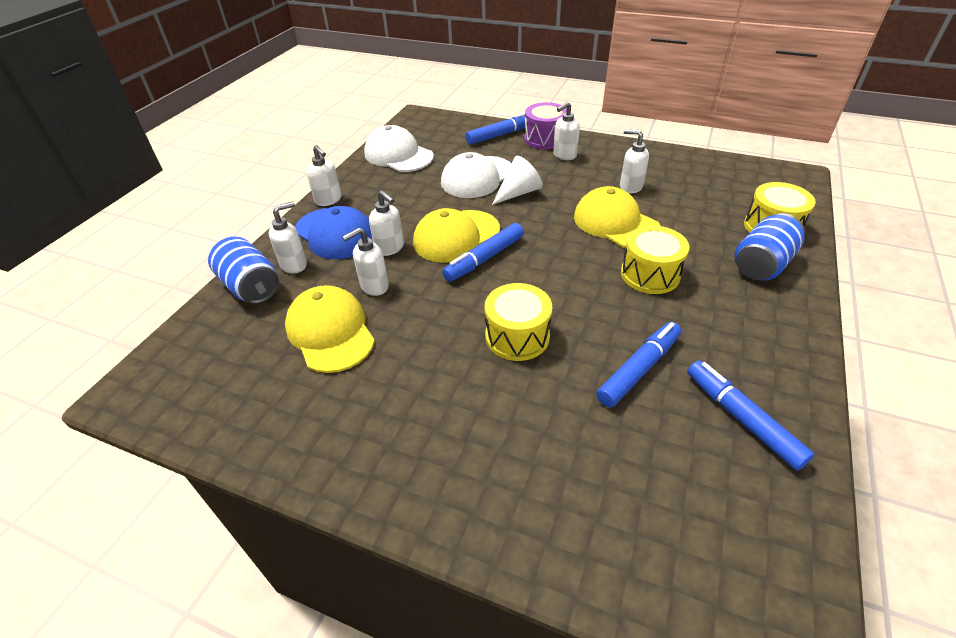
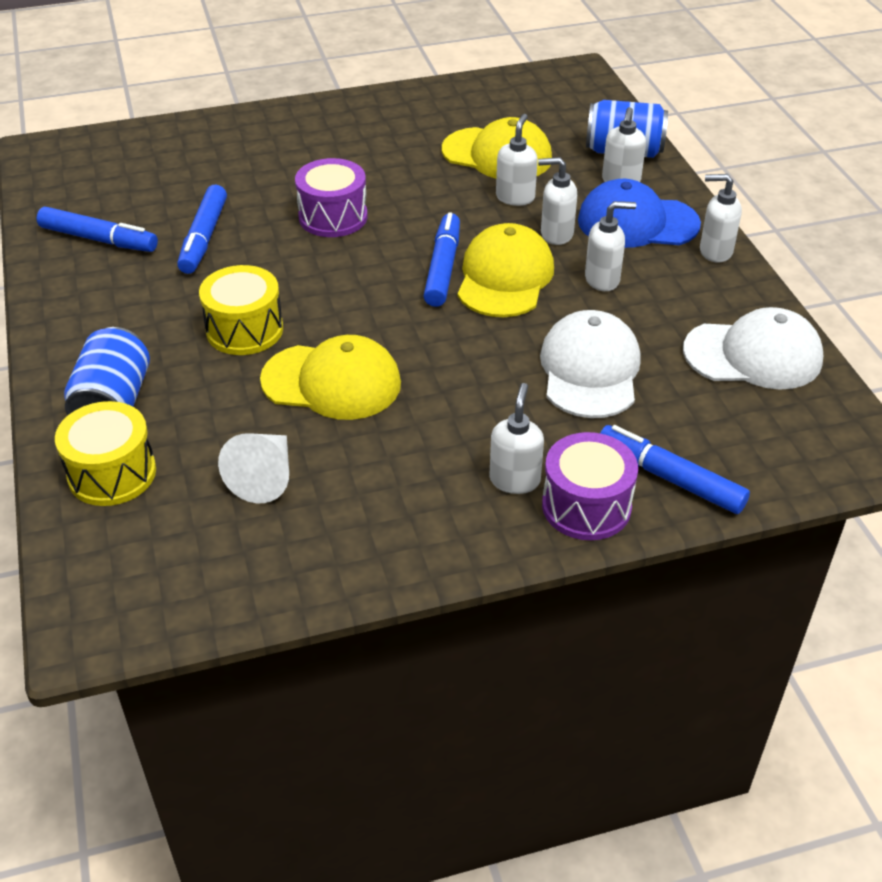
camera: 140 degrees right, 0 degrees up
(500, 135) = (669, 478): blue marker -> blue marker turned 105 degrees clockwise
(517, 336) = (333, 217): yellow drum -> purple drum
(518, 192) = (504, 371): white cone -> white cone (265, 477)
(630, 187) = (357, 458): white soap dispenser -> white soap dispenser (602, 280)

